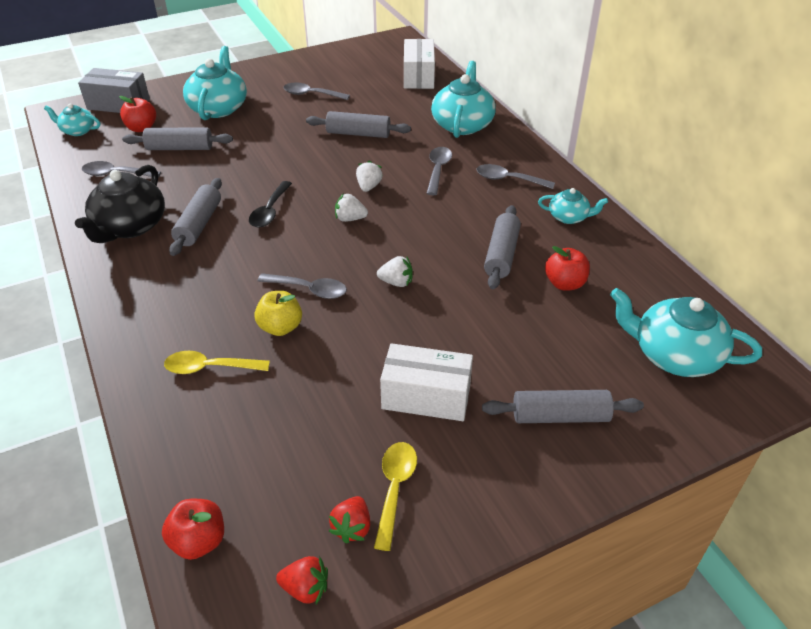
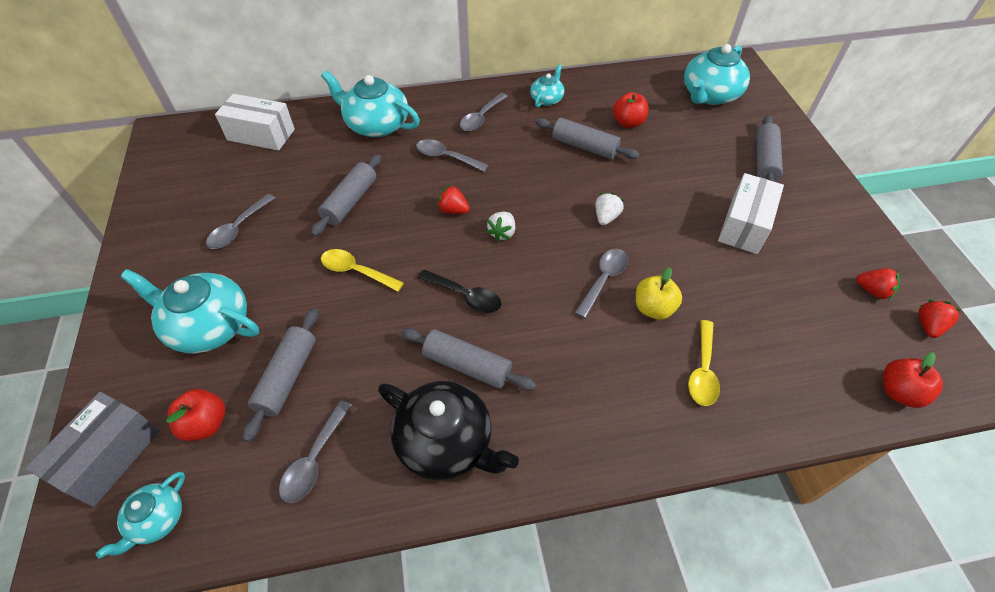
camera: 75 degrees left, 10 degrees up
(368, 187) = (453, 210): white strawberry -> red strawberry
(395, 488) = (835, 260): yellow spoon -> yellow spoon (356, 271)

